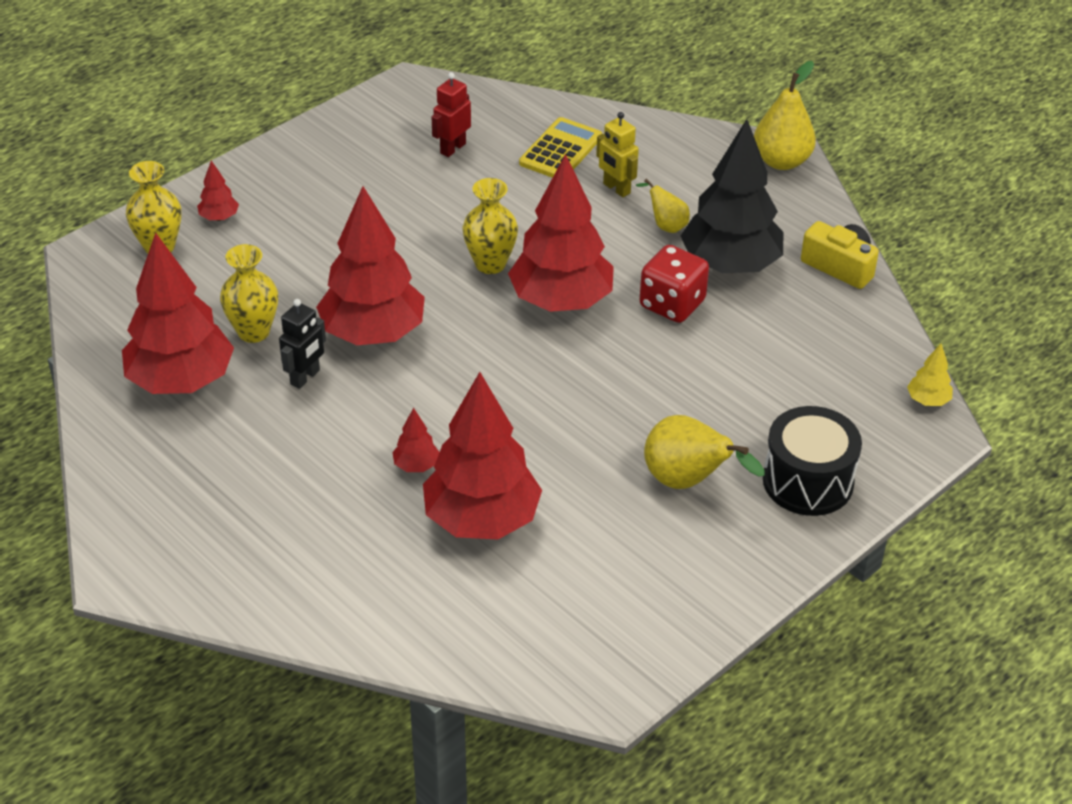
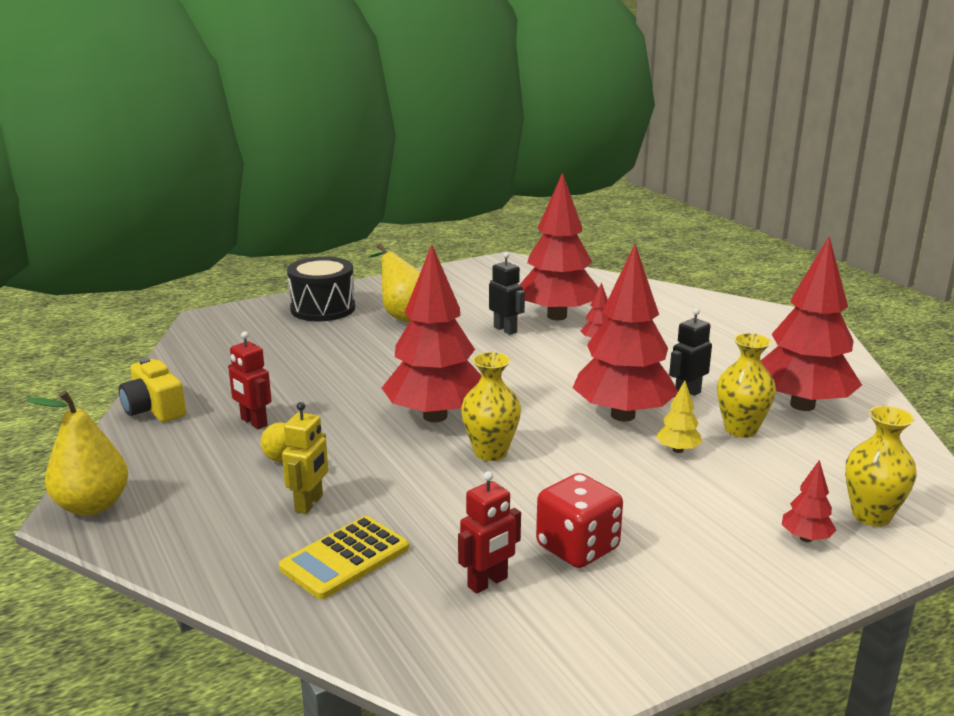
camera: 165 degrees left, 20 degrees down
(541, 473) = (505, 329): none -> black robot
(616, 188) = (309, 503): yellow robot -> yellow robot turned 45 degrees clockwise
(672, 304) = (334, 402): red dice -> red dice (577, 548)
(730, 265) = (253, 422): black tree -> red robot
(928, 400) = (193, 331): yellow tree -> yellow tree (677, 450)

